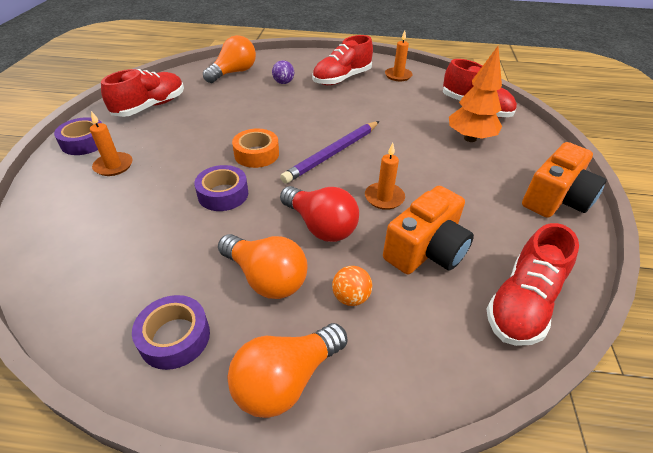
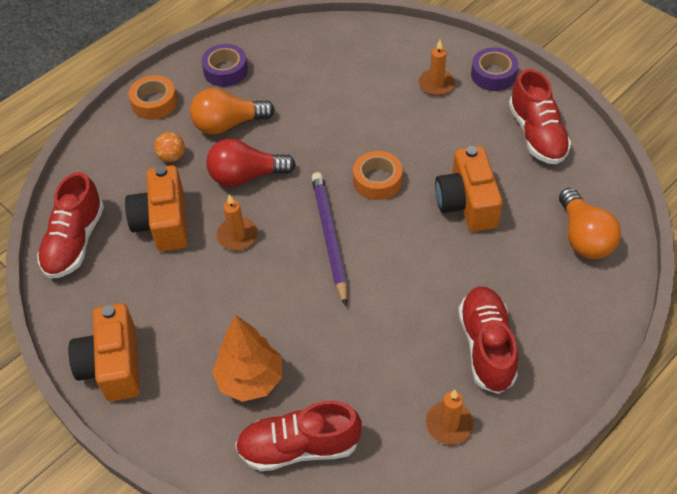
camera: 130 degrees right, 10 degrees up
(223, 194) = (337, 136): purple tape -> none
(243, 113) = (467, 203): none -> orange camera
(283, 82) = (518, 275): purple ball -> none
(286, 380) = (154, 103): orange light bulb -> orange tape
(522, 303) = (75, 241): red shoe -> red shoe turned 150 degrees counterclockwise

